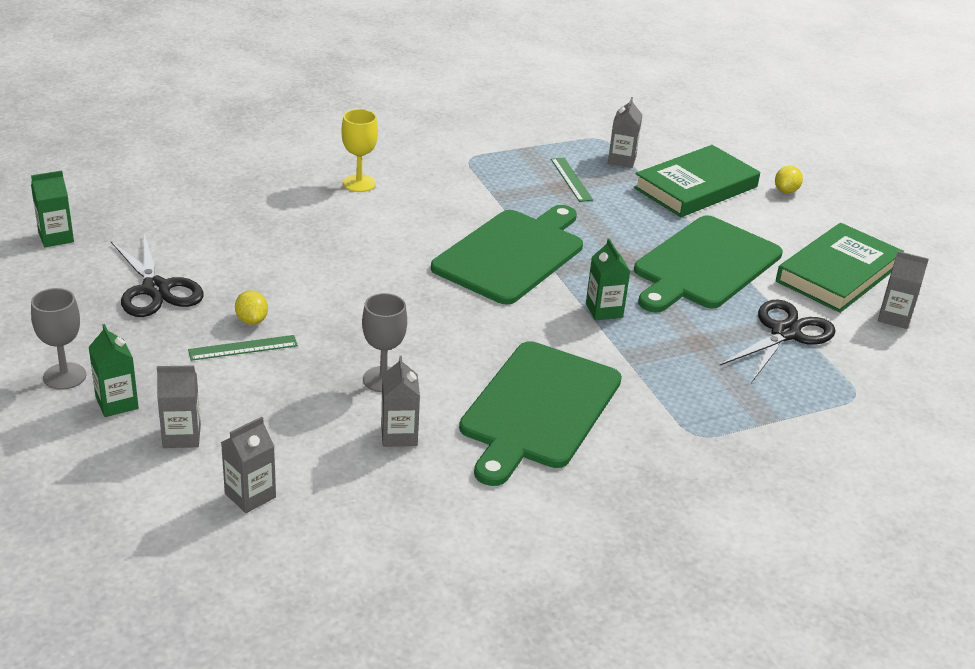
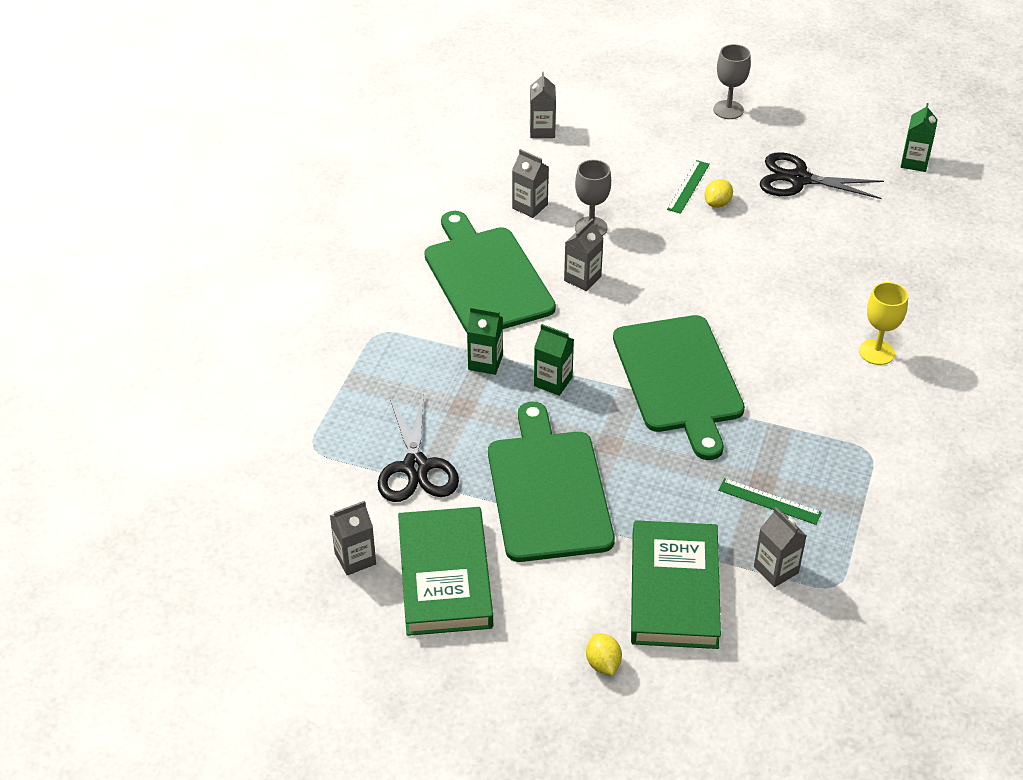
camera: 135 degrees right, 10 degrees up
(117, 403) = (680, 118): green carton -> green carton (485, 362)
(181, 436) = (621, 128): grey carton -> grey carton (582, 278)
(252, 320) = (717, 203): yellow lemon -> yellow lemon turned 75 degrees counterclockwise

